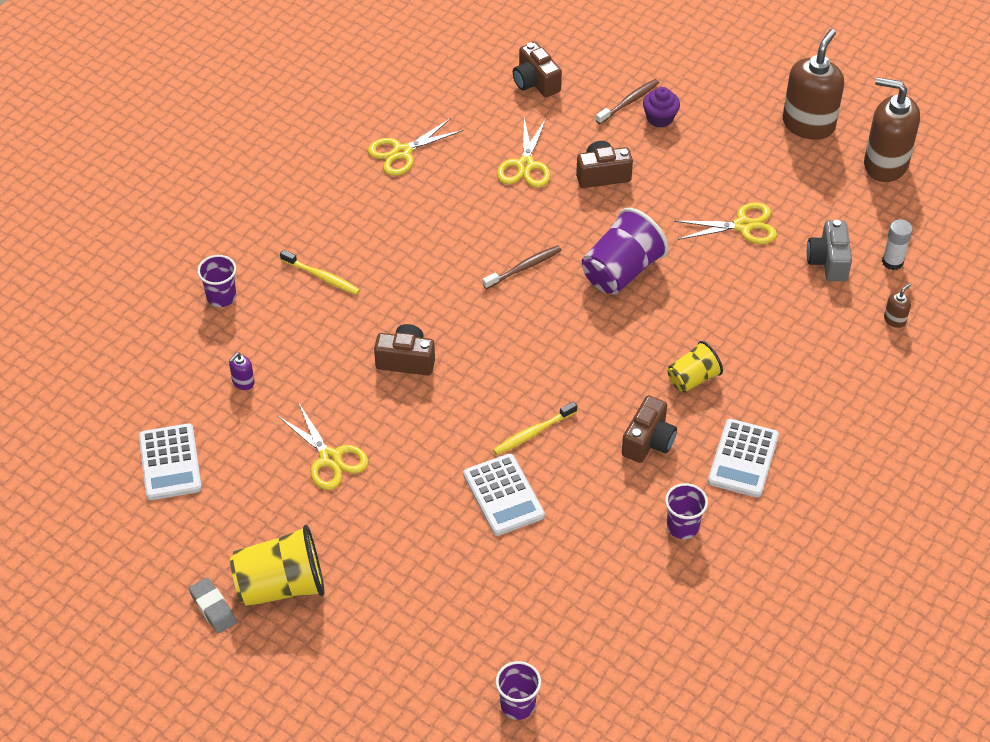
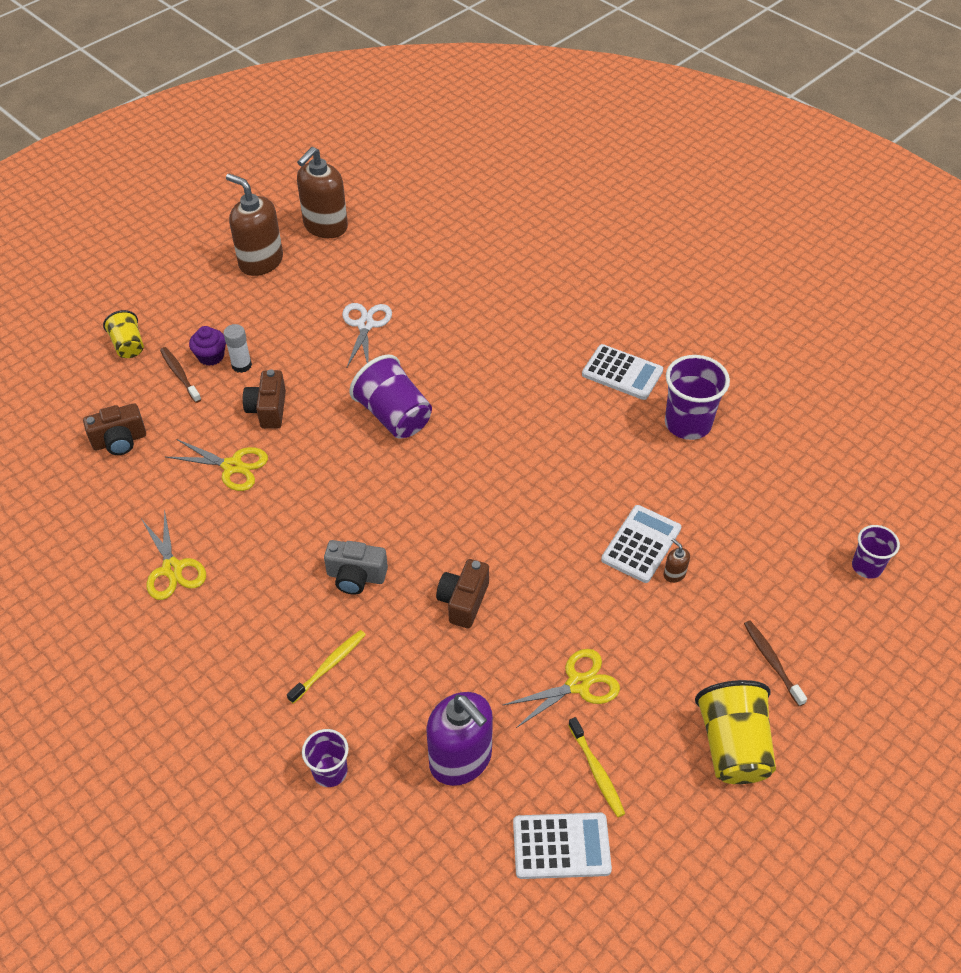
camera: 80 degrees left, 0 degrees up
(213, 608) = (757, 815): grey eraser -> none
(243, 382) = (461, 759): purple soap dispenser -> purple soap dispenser, size x2.47
(503, 495) = (641, 544): white calculator -> white calculator turned 45 degrees counterclockwise
(524, 267) = (368, 488): brown toothbrush -> brown toothbrush (772, 661)
(533, 433) = (572, 511): yellow toothbrush -> yellow toothbrush (597, 771)
(648, 441) = (594, 430): brown camera -> none
(682, 526) = (687, 424): purple cup -> purple cup, size x1.68
(692, 378) = (531, 389): yellow cup -> yellow cup (128, 346)
(743, 226) = (365, 325): yellow scissors -> white scissors
(828, 261) = (422, 281): grey camera -> grey camera (356, 576)
(892, 262) = (434, 244): white glue stick -> white glue stick (241, 365)
(894, 320) = (495, 256): brown soap dispenser -> brown soap dispenser (674, 574)

